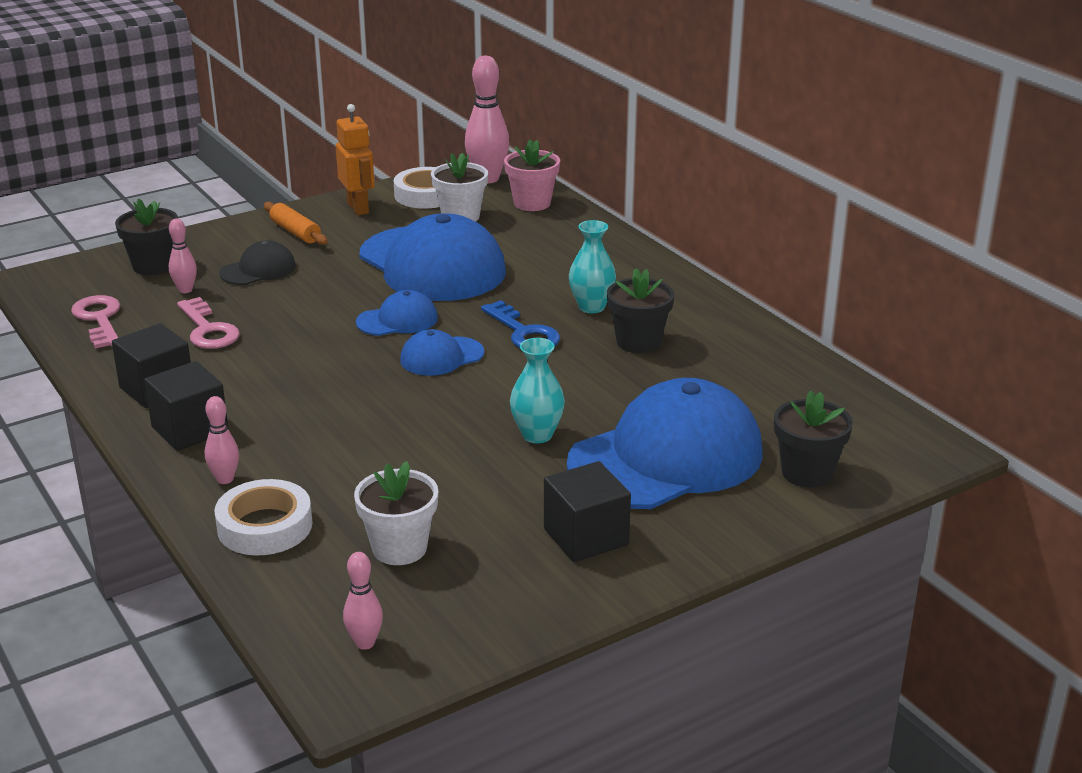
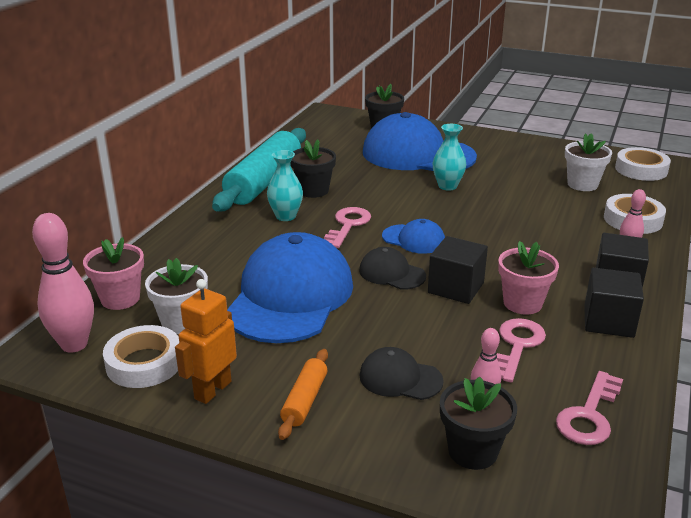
camera: 125 degrees left, 0 degrees up
(250, 361) = (522, 303): none -> pink flower pot
(365, 643) = (641, 169): pink bowling pin -> white tape
(397, 320) = (391, 273): blue cap -> black cap
(523, 332) = (347, 225): blue key -> pink key
(586, 537) = (502, 153): black cube -> black cube (455, 288)
(702, 321) = (264, 181): none -> turquoise rolling pin

